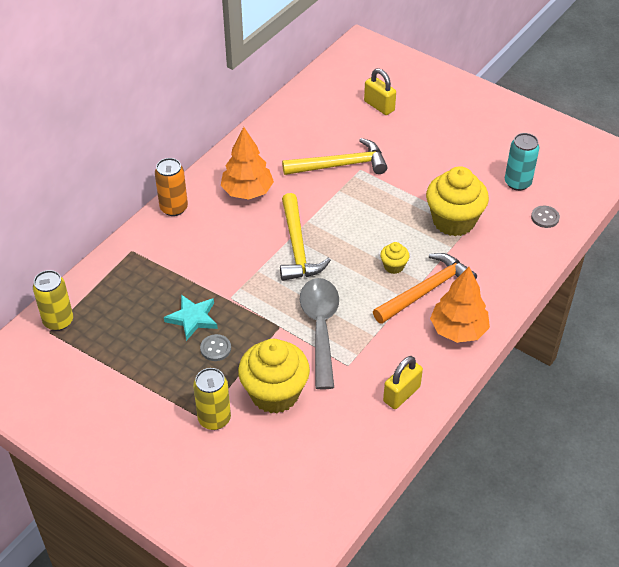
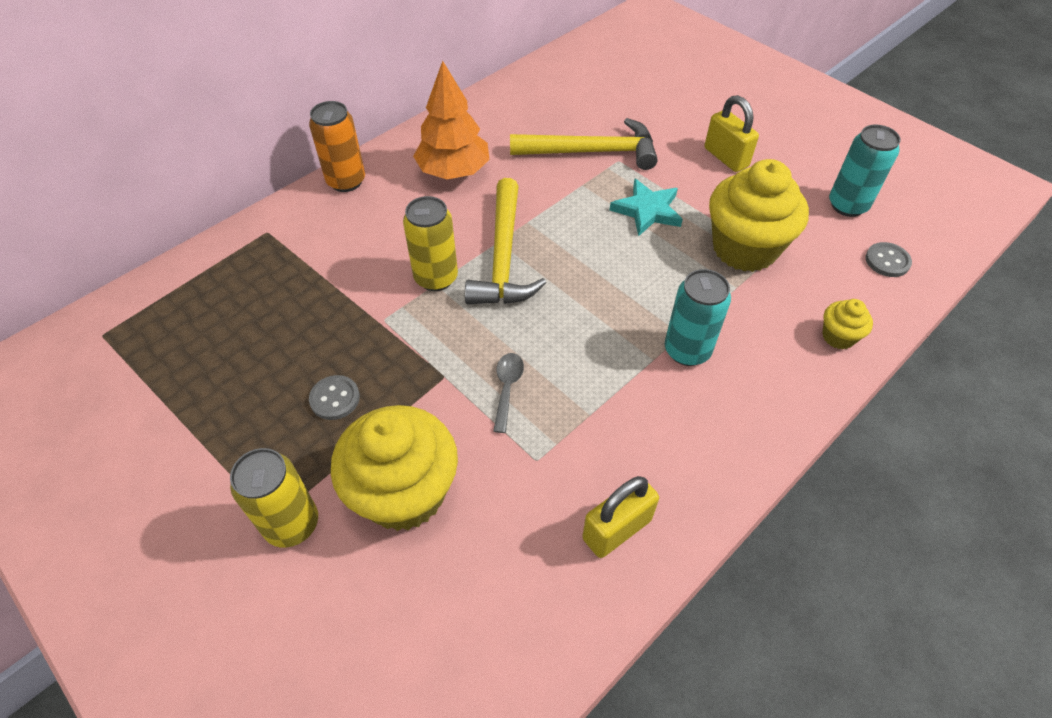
camera: 10 degrees right, 5 degrees up
(58, 321) = (122, 320): yellow can -> yellow can (436, 278)
(192, 318) = (317, 344): turquoise star -> turquoise star (647, 210)
(320, 328) = (507, 388): grey spoon -> grey spoon, size x0.43
(379, 106) = (660, 84): yellow padlock -> yellow padlock (726, 157)
(393, 266) = (642, 305): yellow cupcake -> yellow cupcake (838, 336)
(426, 290) = (687, 350): orange hammer -> turquoise can
(458, 330) = (731, 425): orange tree -> none

